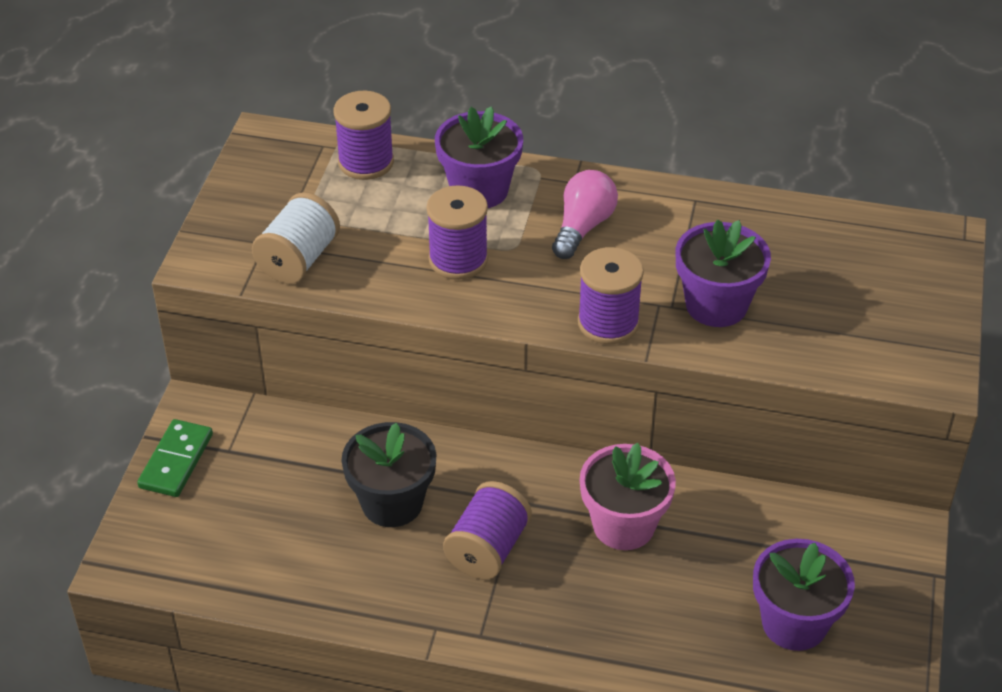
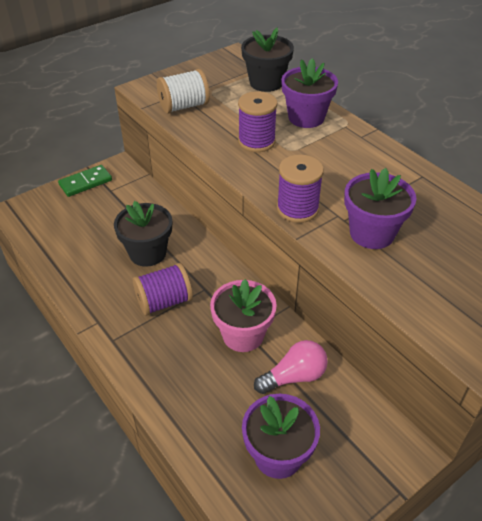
camera: 40 degrees right, 0 degrees up
(366, 162) = (266, 83): purple spool -> black flower pot
(583, 227) = (340, 158): pink light bulb -> pink light bulb (294, 376)

